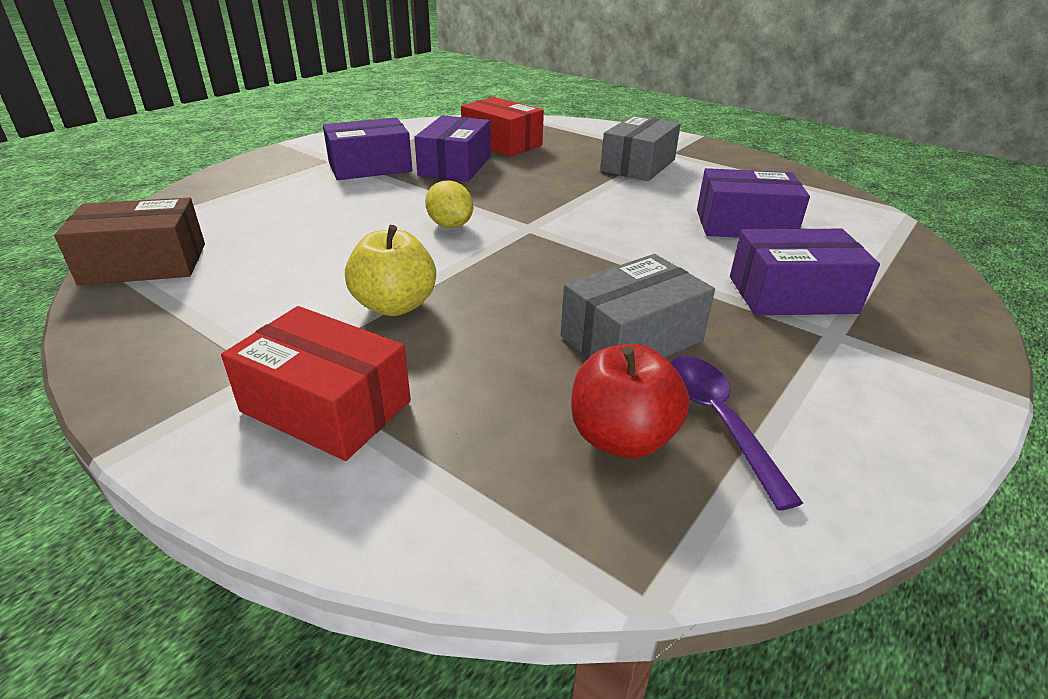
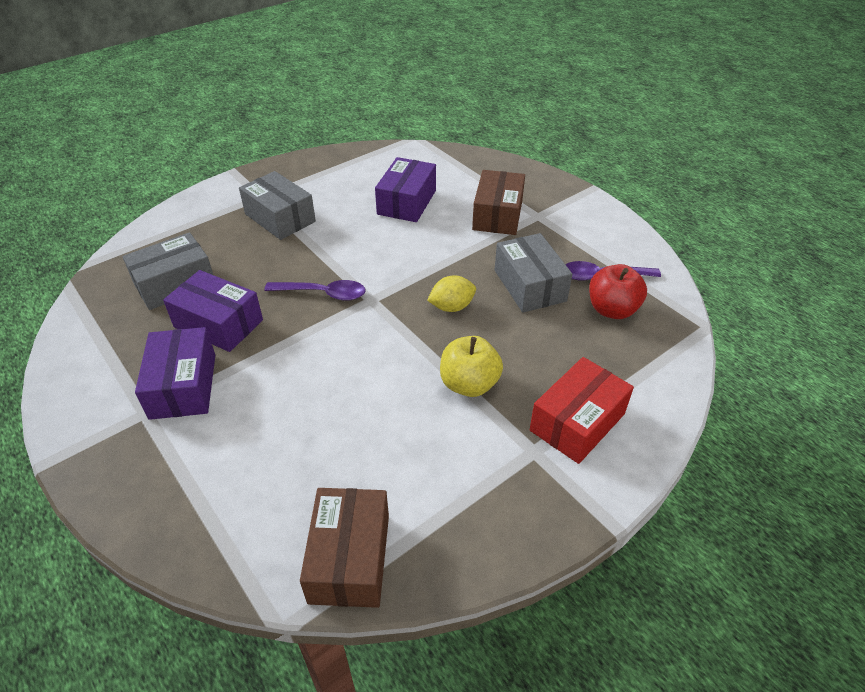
camera: 75 degrees left, 10 degrees up
(450, 225) = (350, 342): yellow lemon -> yellow lemon (451, 307)
(502, 143) = (175, 284): red box -> grey box
(524, 201) = (322, 293): none -> purple spoon
(792, 295) = (497, 215): purple box -> brown box

